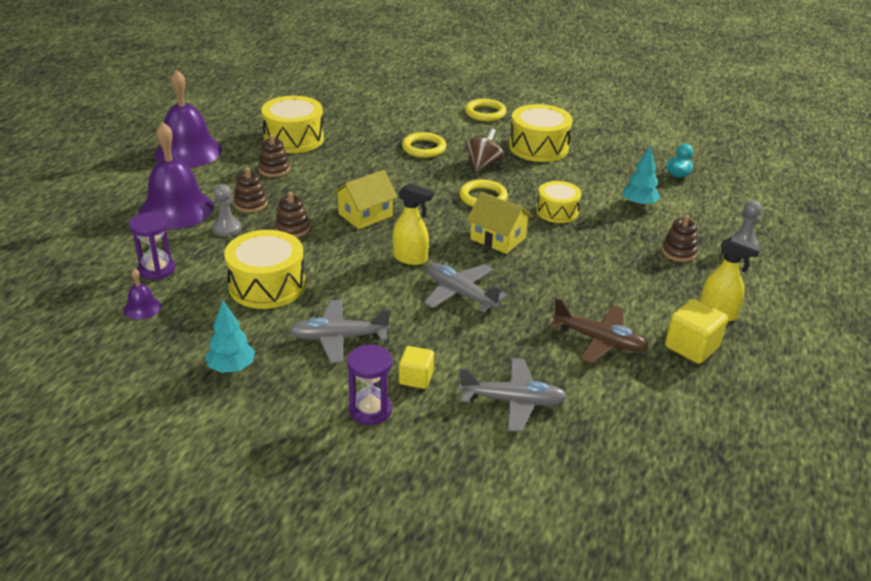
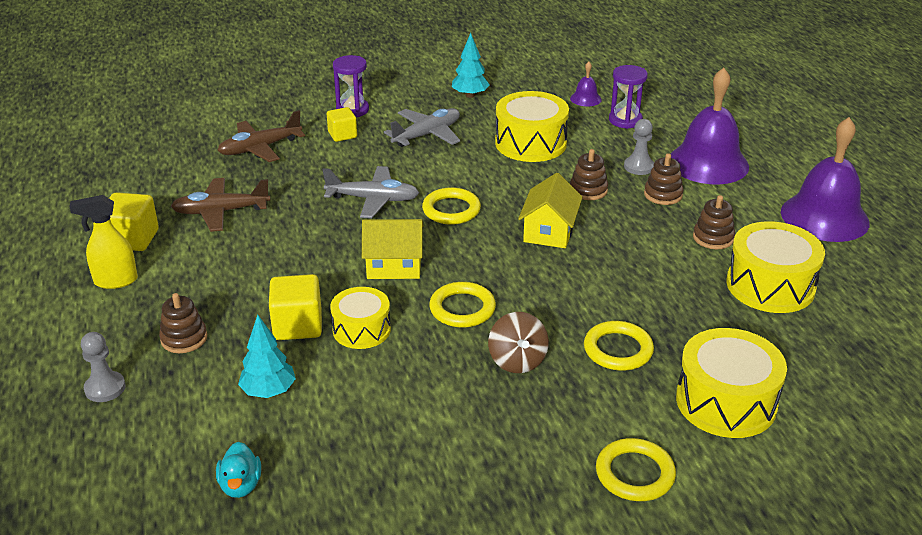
camera: 145 degrees right, 0 degrees up
(410, 258) = (451, 210): yellow spray bottle -> yellow ring
(513, 401) = (260, 148): grey plane -> brown plane
(538, 147) = (482, 435): yellow drum -> yellow drum (726, 402)
(596, 229) = (297, 325): none -> yellow cube

